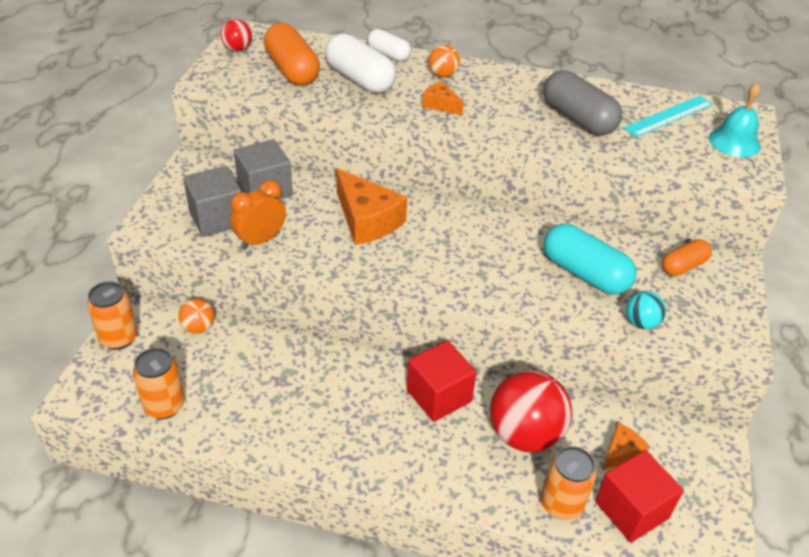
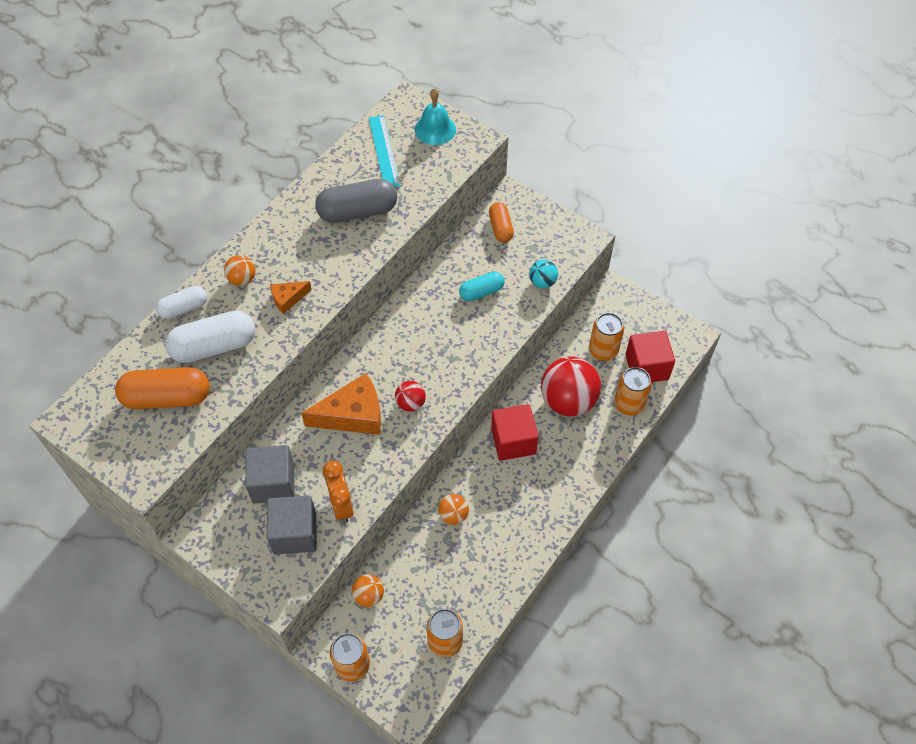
camera: 65 degrees left, 15 degrees up
(237, 49) = (99, 435): red ball -> red ball (410, 403)
(319, 368) = (453, 515): none -> orange ball
(584, 273) = (481, 292): turquoise capsule -> turquoise capsule, size x0.60
(621, 452) = (603, 350): orange cheese -> orange can

